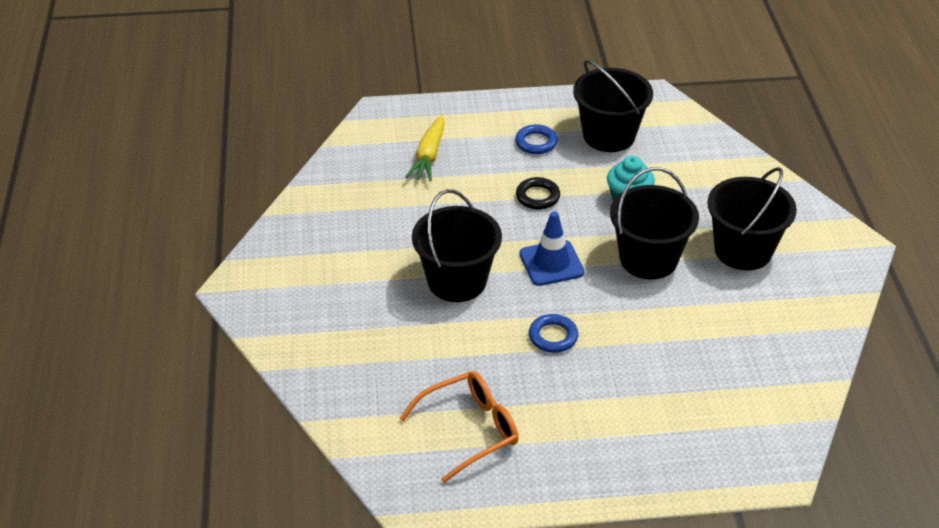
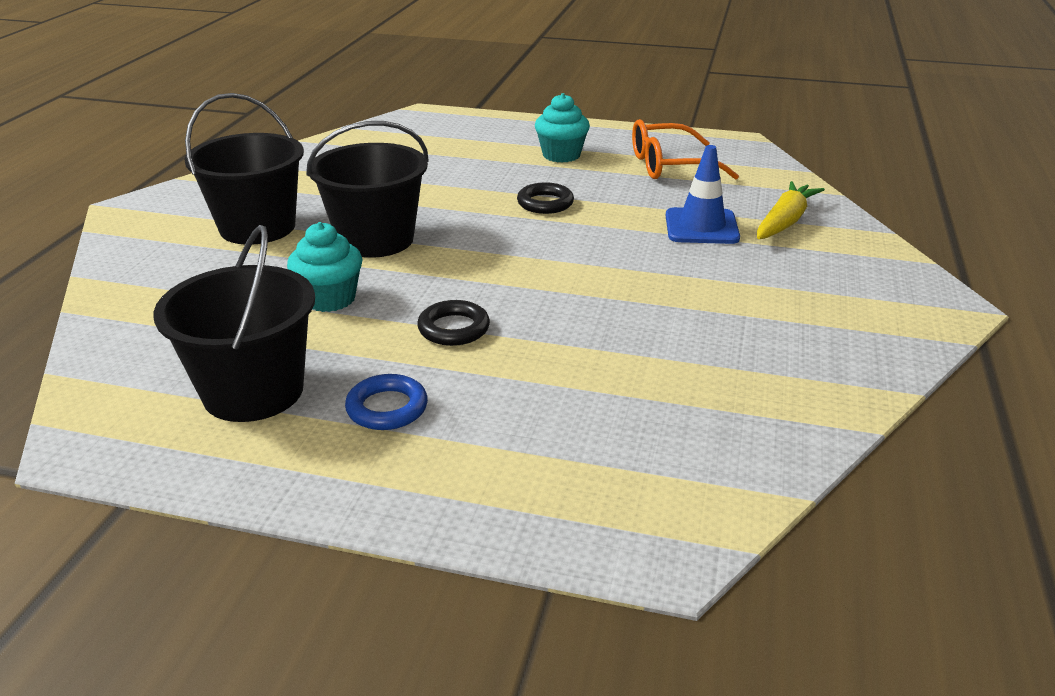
camera: 160 degrees left, 10 degrees down
(429, 156) = (595, 428): yellow carrot -> yellow carrot (784, 222)
(457, 281) = (629, 262): black bucket -> none
(551, 263) = (497, 257): blue traffic cone -> blue traffic cone (701, 227)
(553, 336) = (545, 203): blue ring -> black ring
(581, 421) = (561, 155): none -> turquoise cupcake

